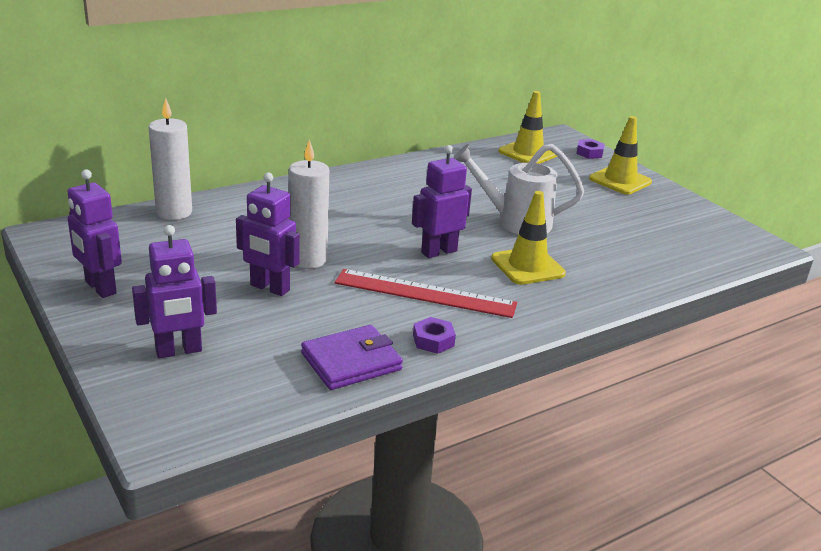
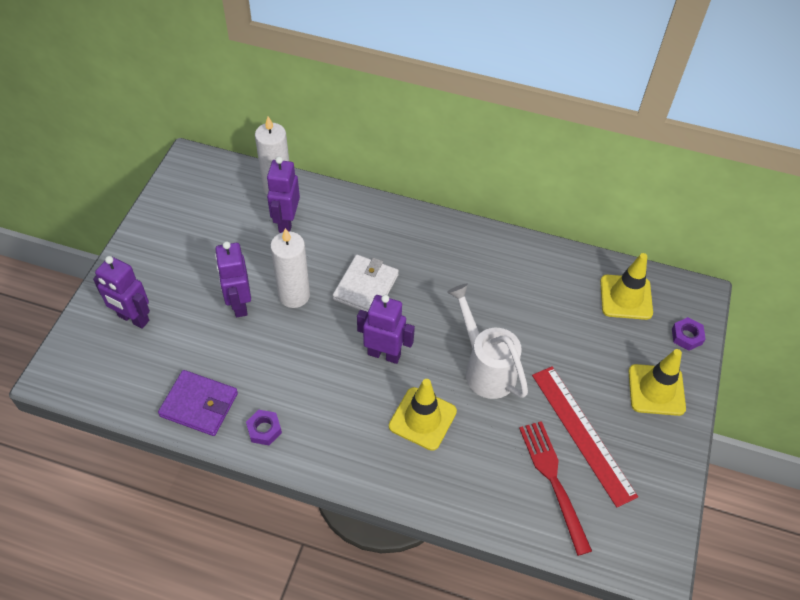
camera: 50 degrees right, 25 degrees up
(100, 288) = (159, 232): purple robot -> purple robot (286, 222)
(357, 227) = (366, 287): none -> white wallet
(425, 293) = (318, 385): red ruler -> red ruler (582, 433)
(653, 246) = (553, 481): none -> red fork

